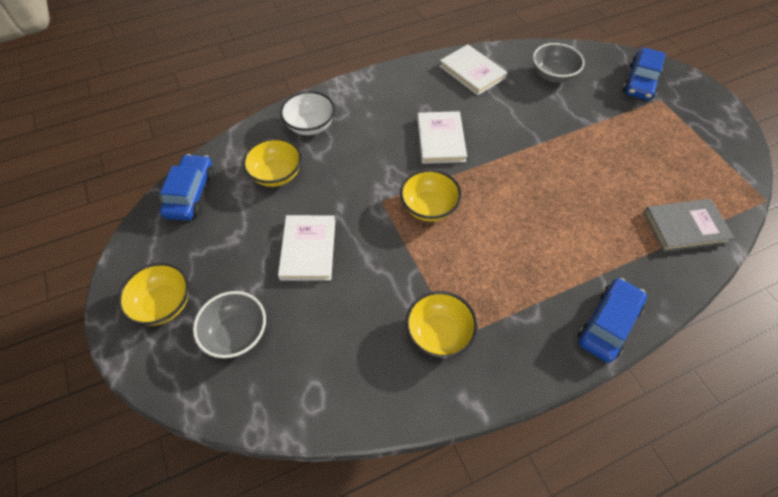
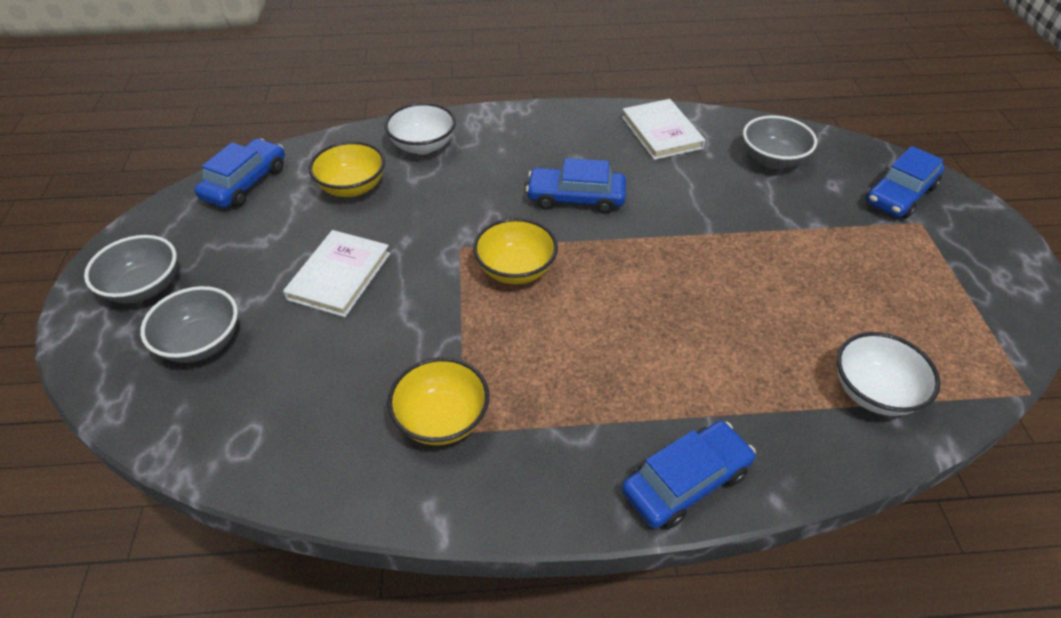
camera: 20 degrees right, 10 degrees down
(163, 304) = (144, 288): yellow bowl -> grey bowl
(440, 140) = (576, 198): white book -> blue car
(685, 227) = (874, 392): grey book -> white bowl

